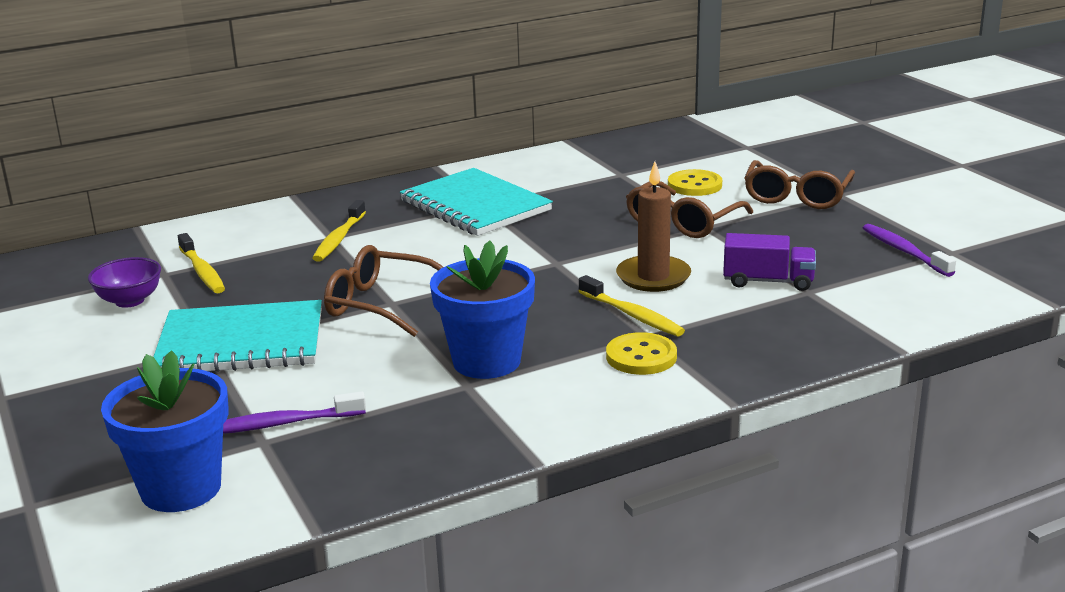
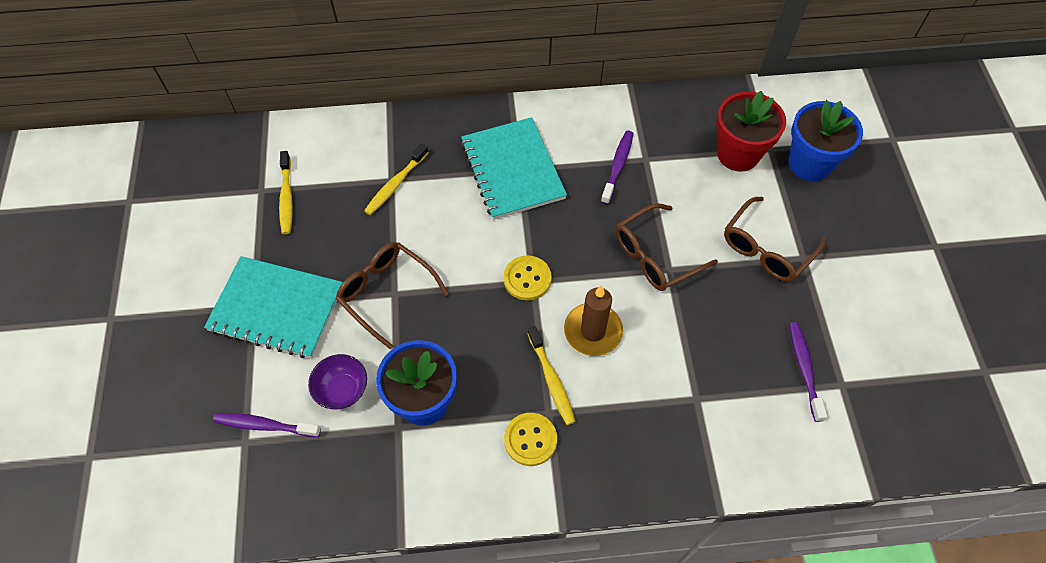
camera: 20 degrees right, 35 degrees up
(130, 301) = (226, 221): purple bowl -> purple bowl (342, 390)
(181, 488) = (178, 476): blue flower pot -> blue flower pot (809, 163)
(593, 183) = (618, 166): none -> purple toothbrush
(694, 185) = (694, 199): yellow button -> yellow button (527, 279)
(716, 155) = (738, 154): none -> red flower pot
(768, 281) = (674, 372): purple truck -> none

